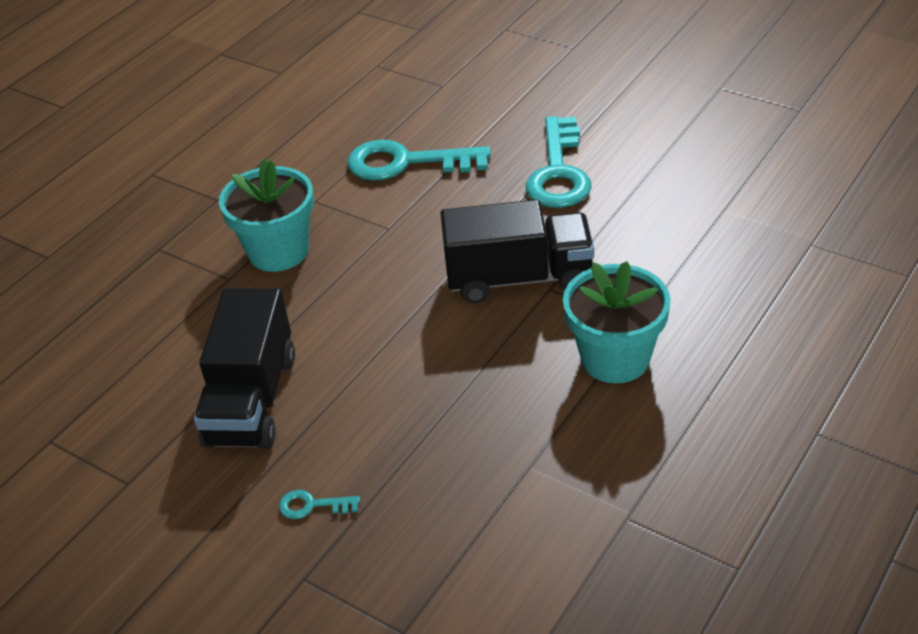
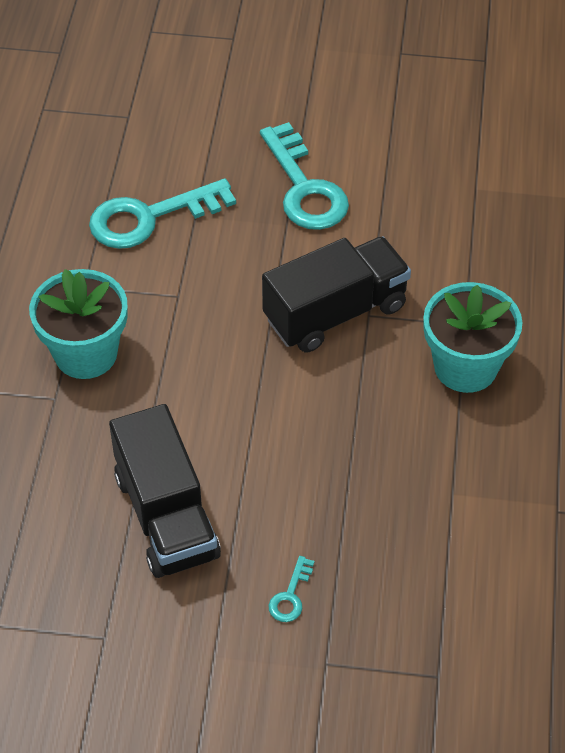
camera: 30 degrees left, 10 degrees up
(312, 505) = (290, 596): turquoise key -> turquoise key turned 45 degrees counterclockwise

